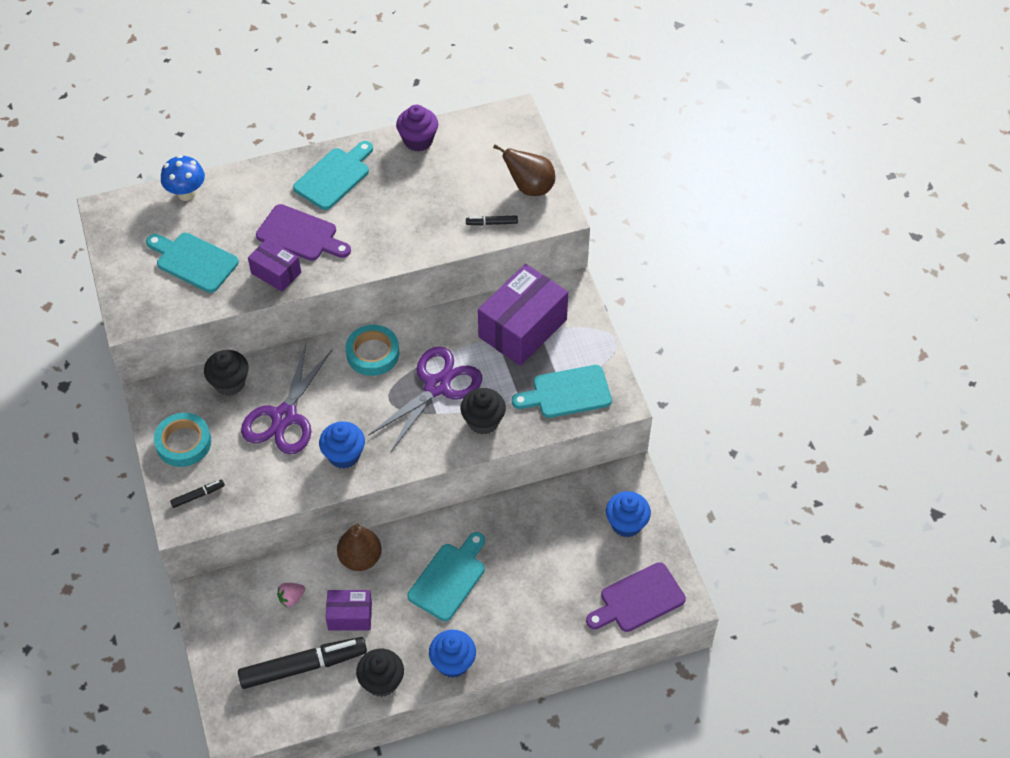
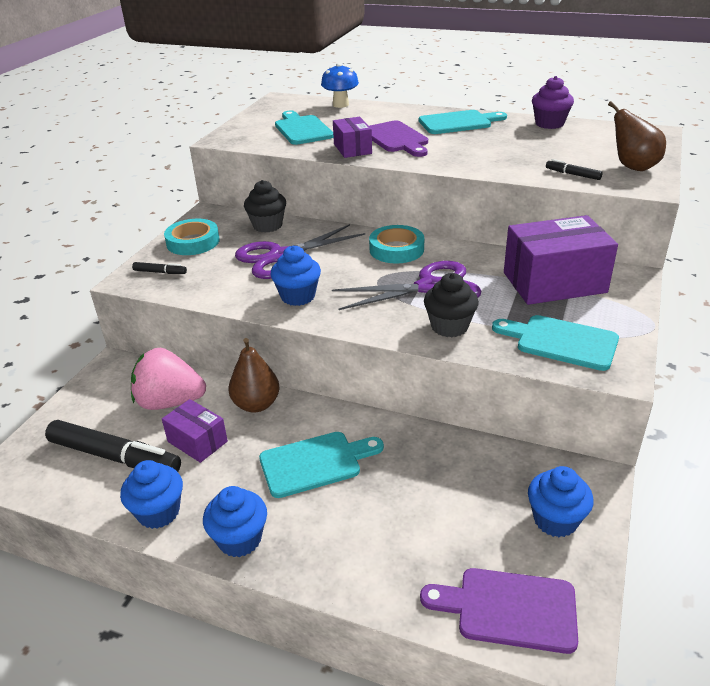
camera: 40 degrees right, 20 degrees down
(291, 598) = (170, 402): pink strawberry -> pink strawberry, size x2.31
(381, 682) = (158, 512): black cupcake -> blue cupcake

